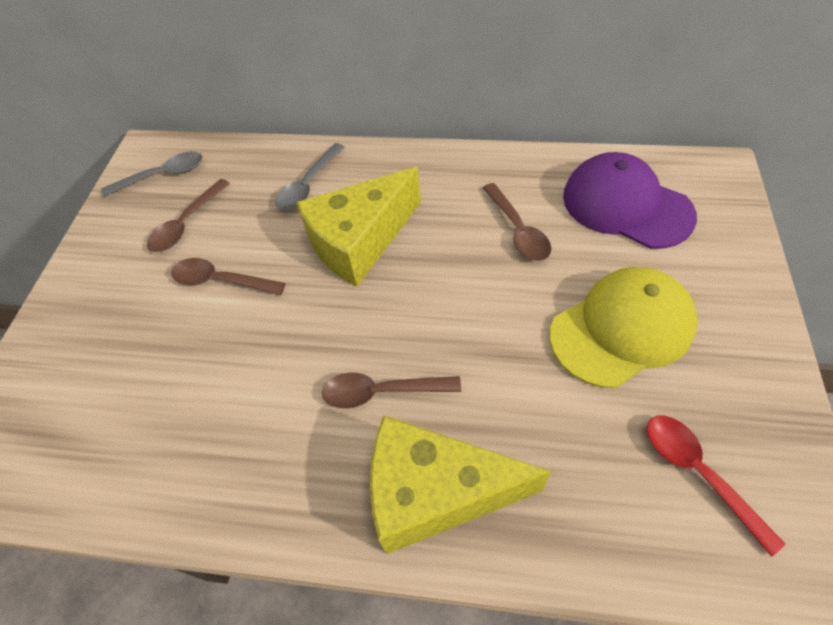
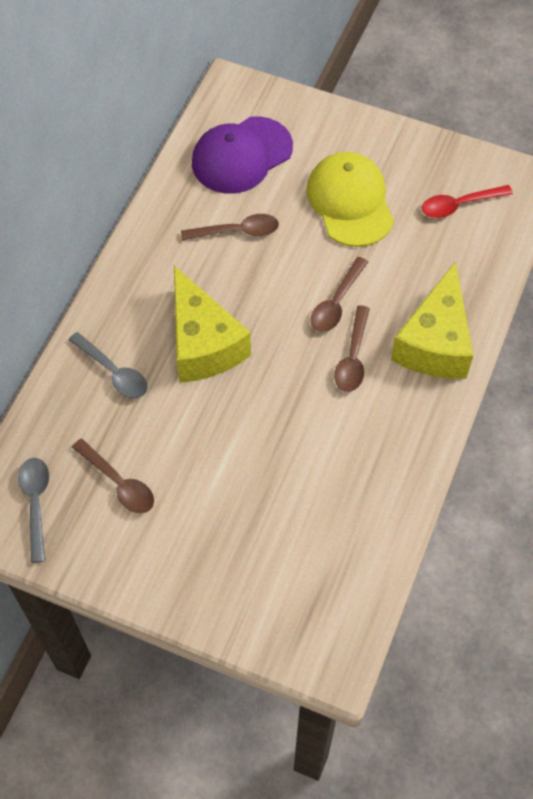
camera: 80 degrees left, 5 degrees up
(221, 281) = (204, 457): brown spoon -> brown spoon (336, 302)

